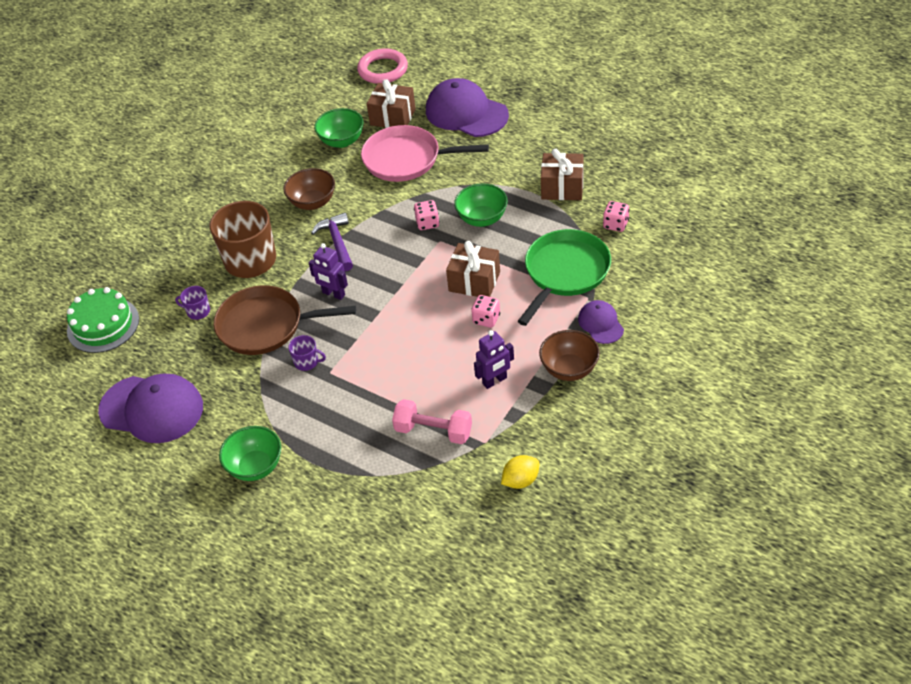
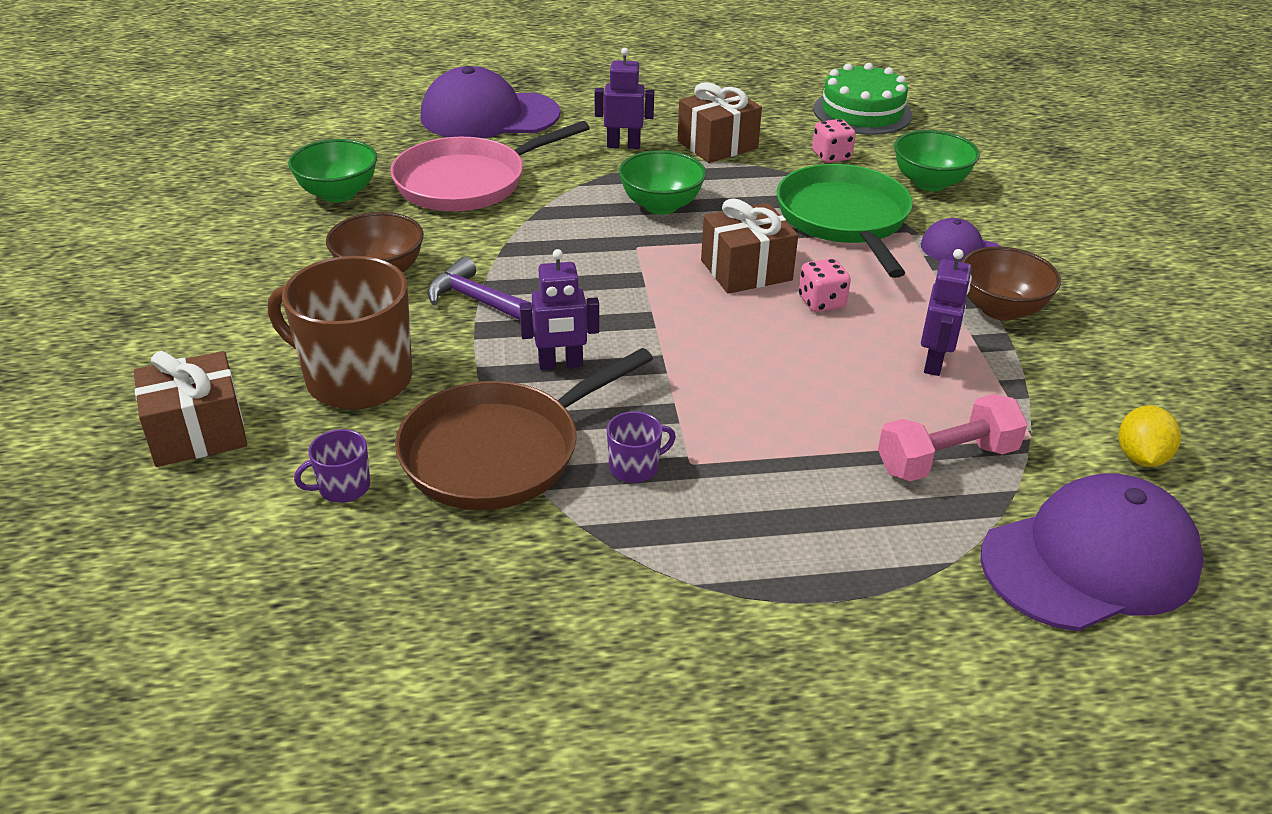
camera: 45 degrees left, 10 degrees down
(103, 325) = (154, 597): green cake -> green cake (862, 112)
(152, 409) = (430, 683): purple cap -> purple cap (1090, 561)
(255, 467) = (750, 663): green bowl -> green bowl (930, 183)
(383, 70) = (306, 108): pink ring -> none
(393, 117) = (386, 148): brown gift -> brown gift (197, 432)
(427, 223) = (592, 235): pink dice -> none
(511, 166) = (623, 145): none -> purple robot

